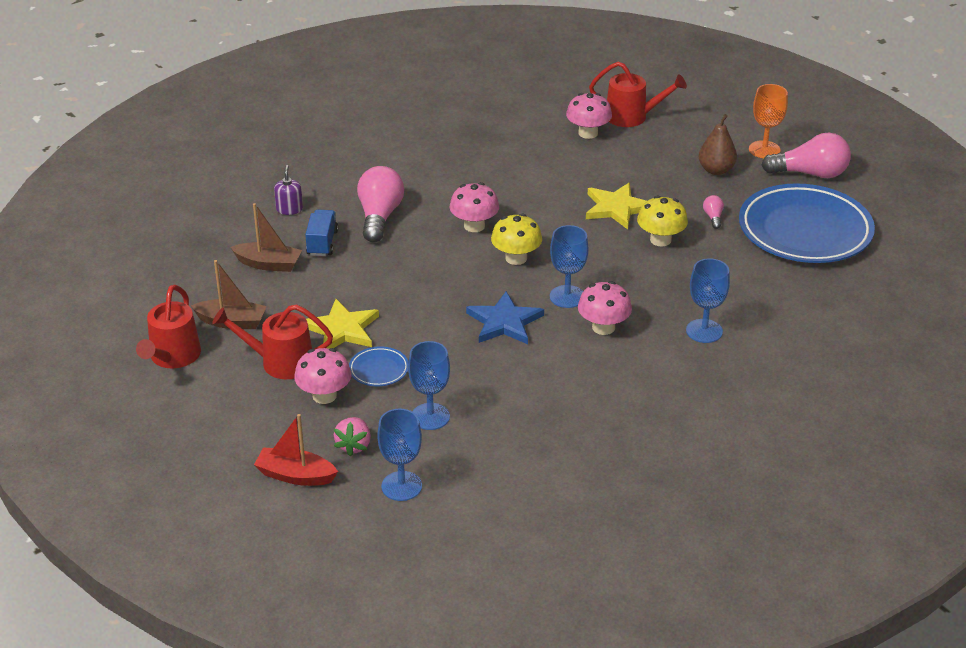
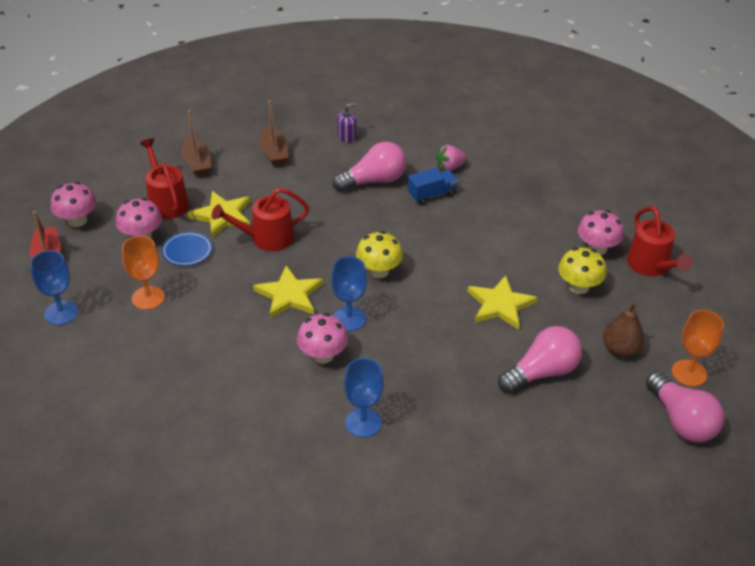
camera: 60 degrees right, 5 degrees up
(173, 357) = (143, 154): red watering can -> red watering can (266, 238)
(322, 243) = (318, 167): blue truck -> blue truck (432, 195)
(354, 445) = (94, 272): pink strawberry -> pink strawberry (450, 167)
(430, 416) = (148, 298): blue goblet -> orange goblet
(474, 226) = (403, 233): pink mushroom -> pink mushroom (77, 220)
(504, 322) = (289, 295): blue star -> yellow star
(660, 240) = (476, 348): yellow mushroom -> yellow mushroom (578, 287)
(713, 217) = (541, 372): pink light bulb -> pink light bulb, size x2.27
(805, 231) = (578, 447): blue plate -> none

